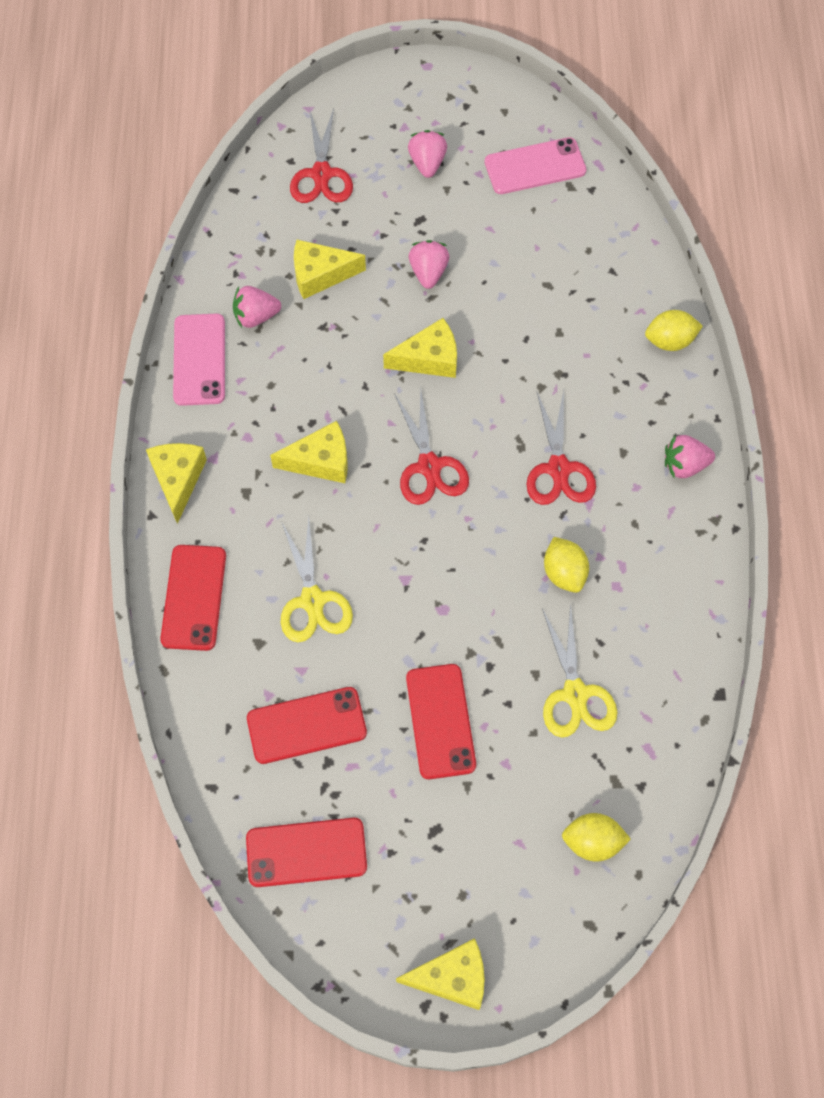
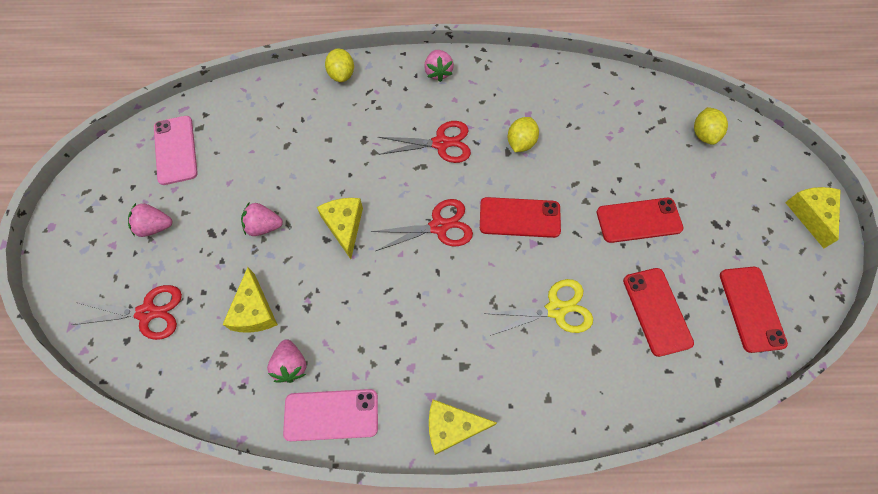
camera: 90 degrees left, 0 degrees up
(194, 597) = (561, 405): red phone -> red phone (519, 217)
(320, 461) = (434, 306): yellow cheese -> none
(564, 573) = (521, 143): yellow lemon -> yellow lemon turned 45 degrees counterclockwise
(575, 694) = (607, 140): yellow scissors -> none

